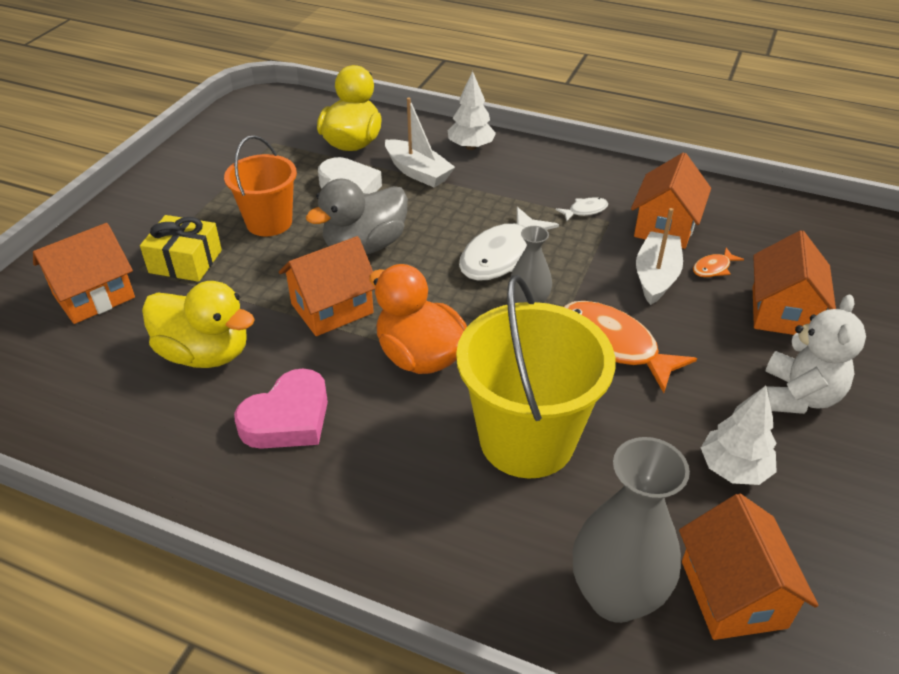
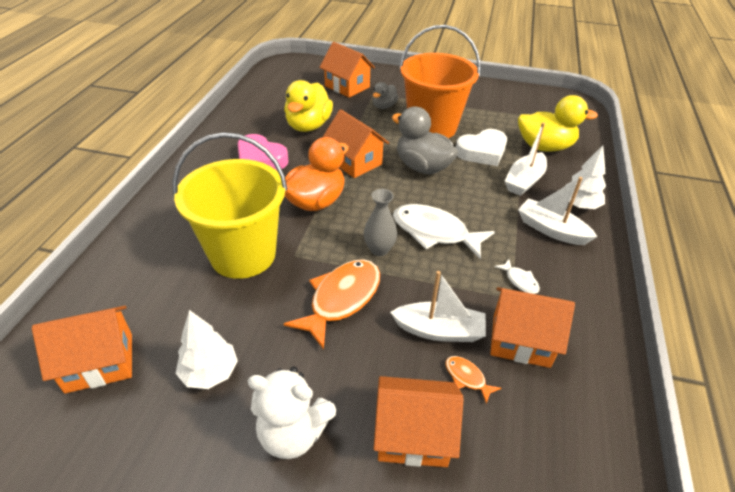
camera: 80 degrees right, 0 degrees up
(185, 261) = (384, 106): yellow gift -> grey duck
(269, 222) = (432, 127): orange bucket -> orange bucket, size x1.60
(508, 174) = (551, 230): none -> white boat
(615, 596) = (113, 299): grey vase -> none

